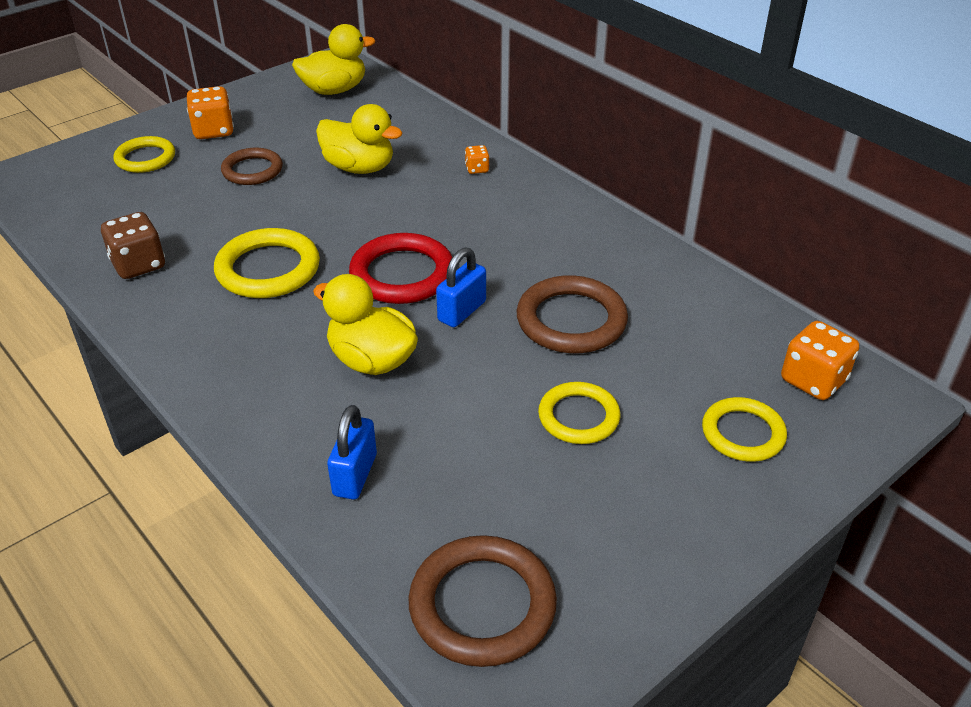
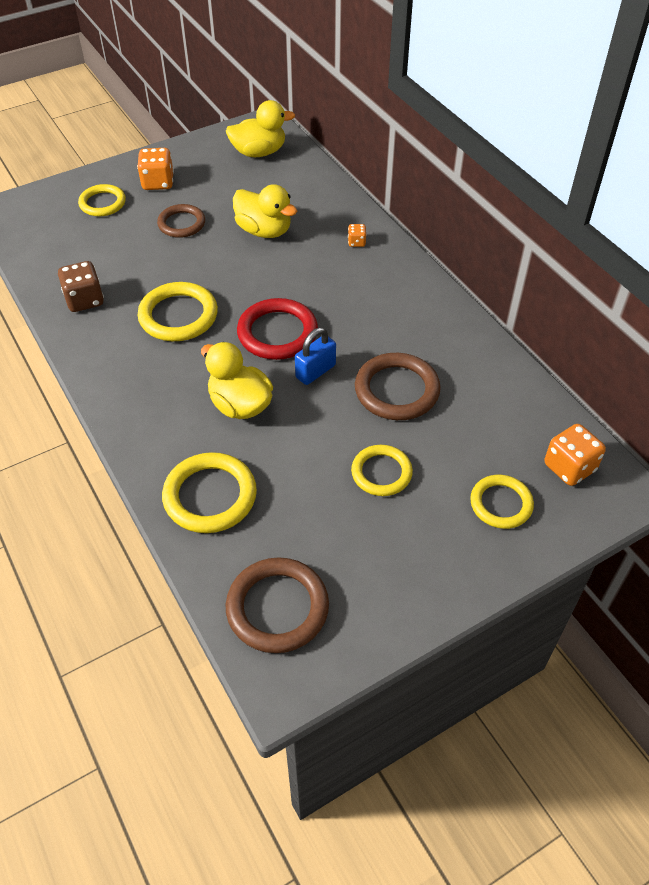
camera: 10 degrees right, 10 degrees up
(355, 475) = (210, 496): blue padlock -> yellow ring

